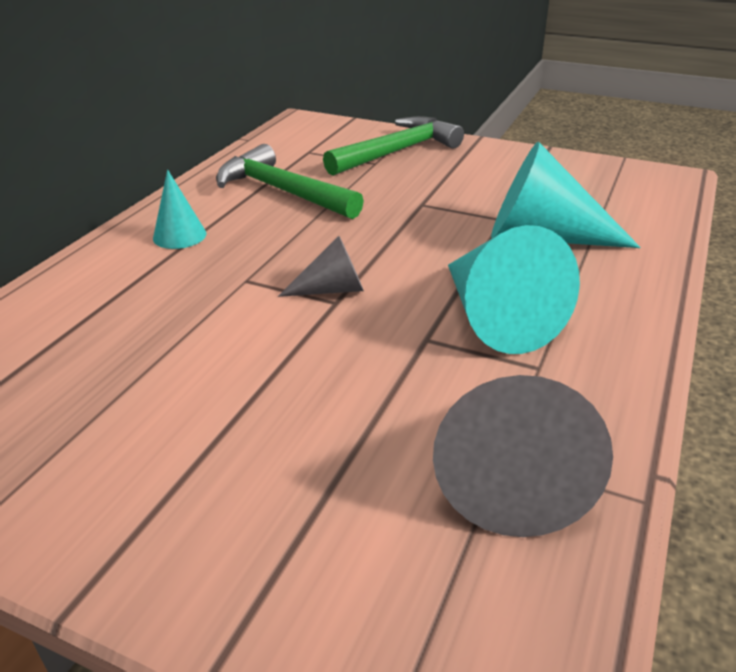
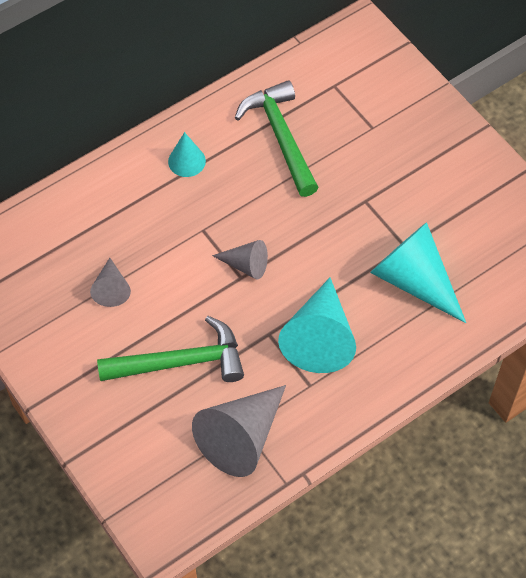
camera: 30 degrees right, 25 degrees up
(144, 378) = (111, 288): none -> grey cone
(397, 152) = (401, 119): green hammer -> green hammer (181, 362)

